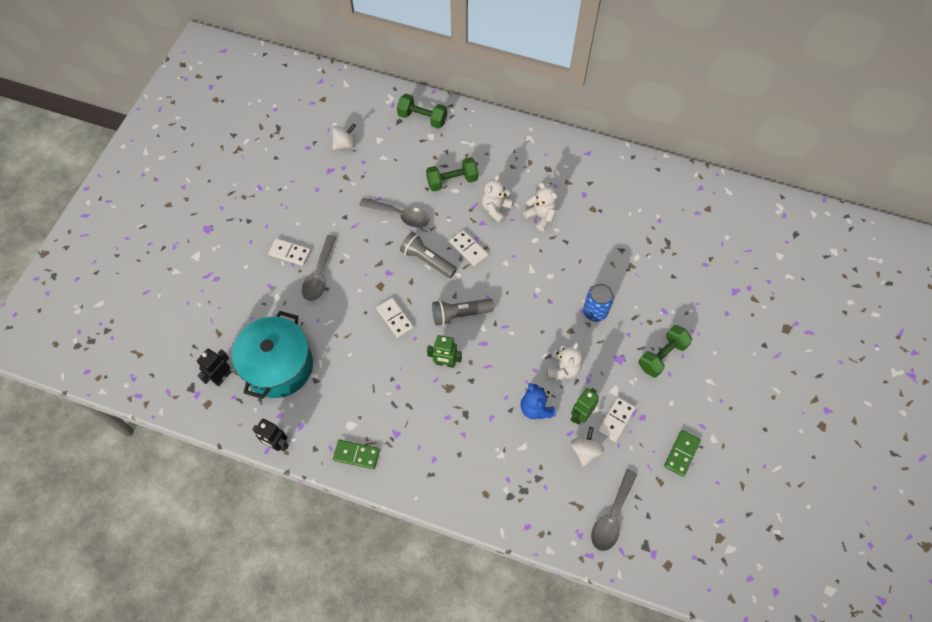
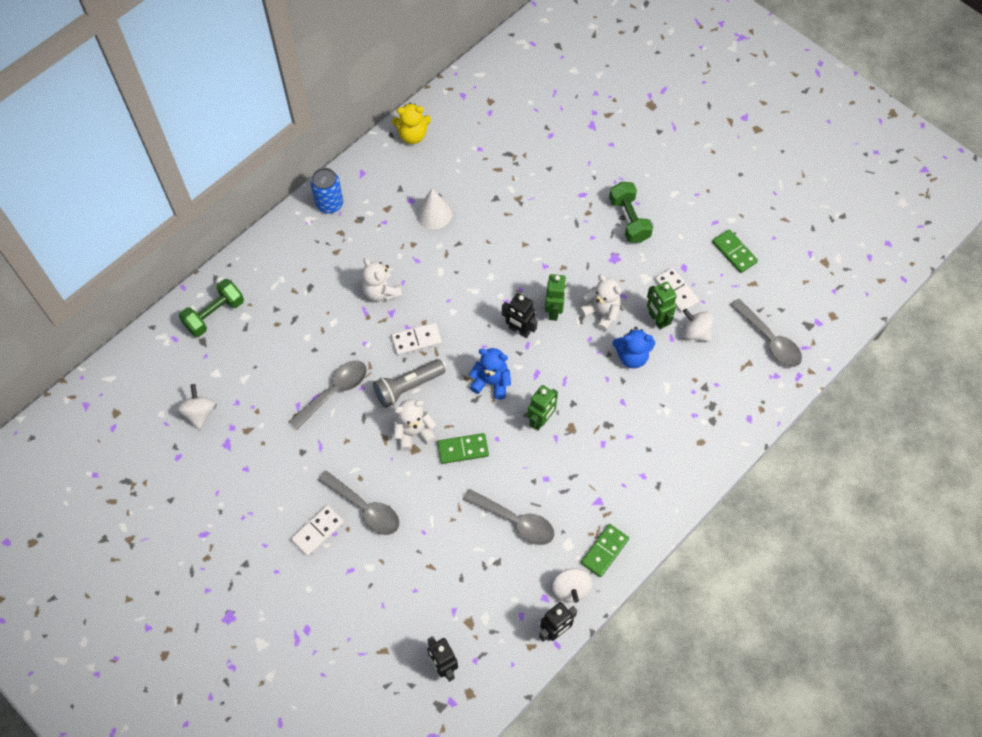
camera: 65 degrees left, 0 degrees up
(279, 366) = (460, 596): turquoise pot -> none
(315, 442) = (571, 589): none -> white spinning top
(353, 379) = (515, 521): none -> grey spoon
(395, 318) = (463, 449): white domino -> green domino
(452, 181) = (319, 319): green dumbbell -> none
(460, 314) = (491, 382): grey flashlight -> blue teddy bear
(514, 315) = (519, 330): none -> black robot
(540, 216) = (415, 253): white teddy bear -> white teddy bear (414, 432)
(545, 333) = (554, 311): none -> green robot
(581, 214) = (434, 214): none -> white cone
(595, 311) = (553, 255): blue can -> blue can (329, 204)
(641, 170) = (412, 135): none -> yellow teddy bear

